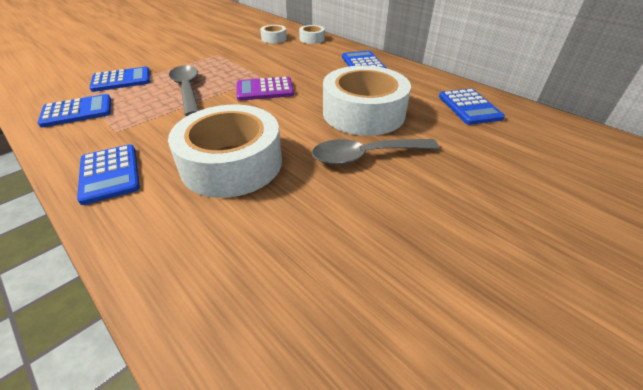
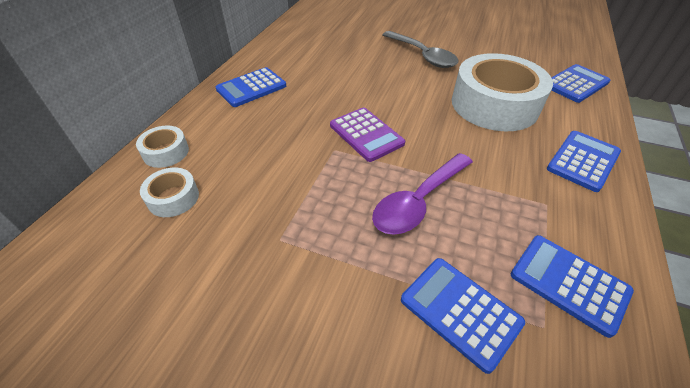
camera: 115 degrees left, 5 degrees up
(187, 89) = (418, 201): grey spoon -> purple spoon
(363, 113) = (364, 67): white tape -> none
(469, 107) = (317, 29): blue calculator -> blue calculator (575, 84)

